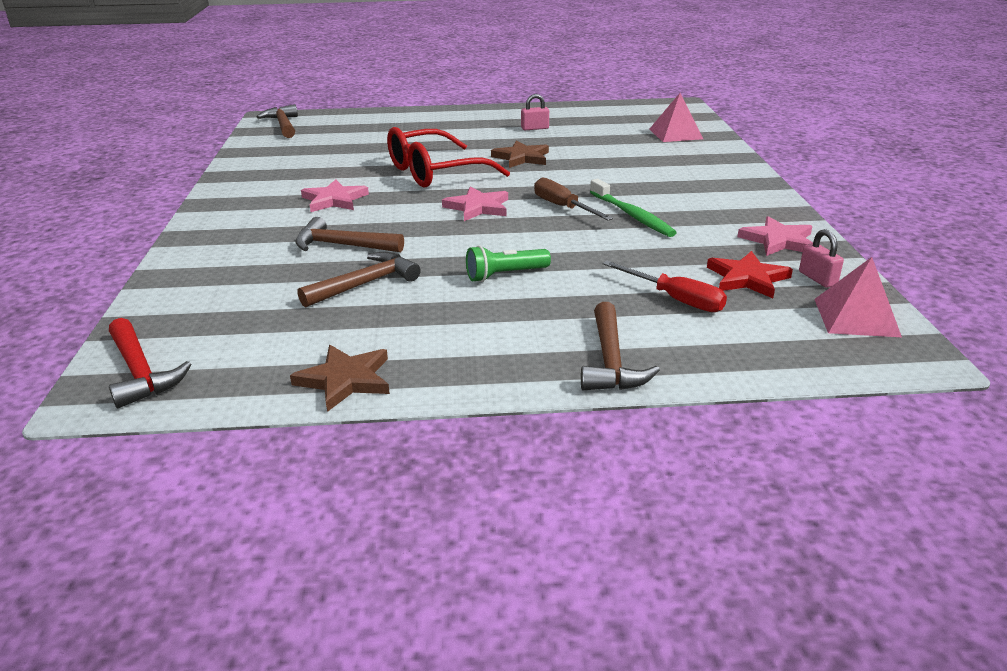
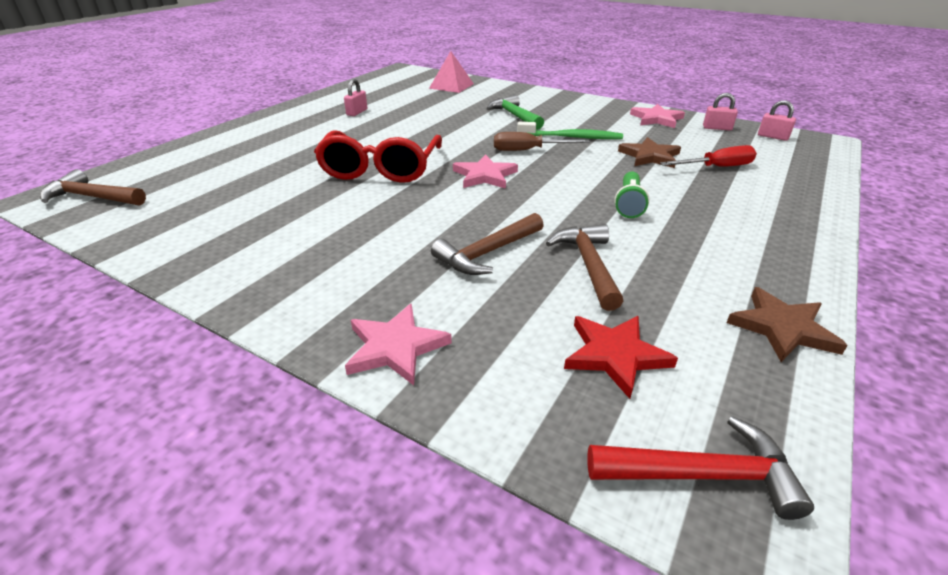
camera: 55 degrees left, 5 degrees up
(334, 200) = (367, 227): pink star -> pink star (395, 347)
(521, 158) = (409, 133): brown star -> brown star (650, 156)
(611, 361) = (796, 212): brown hammer -> none
(643, 179) = (514, 116): none -> green hammer
(747, 278) = (702, 142): red star -> red star (615, 355)
(856, 317) = (772, 137): pink pyramid -> pink padlock

